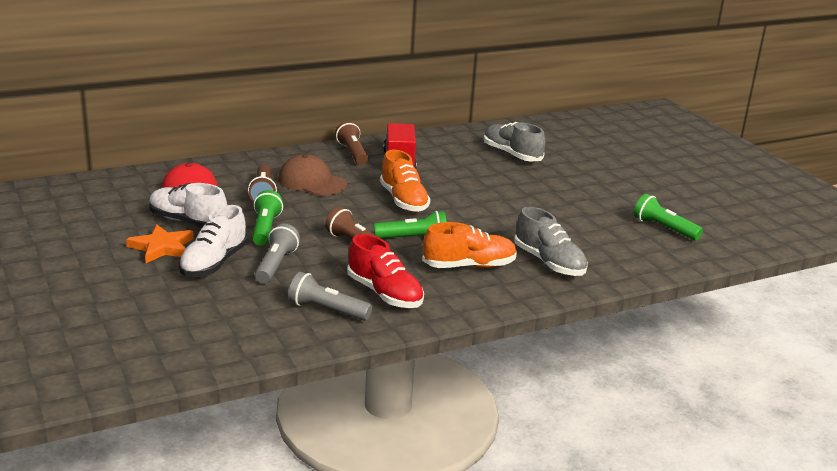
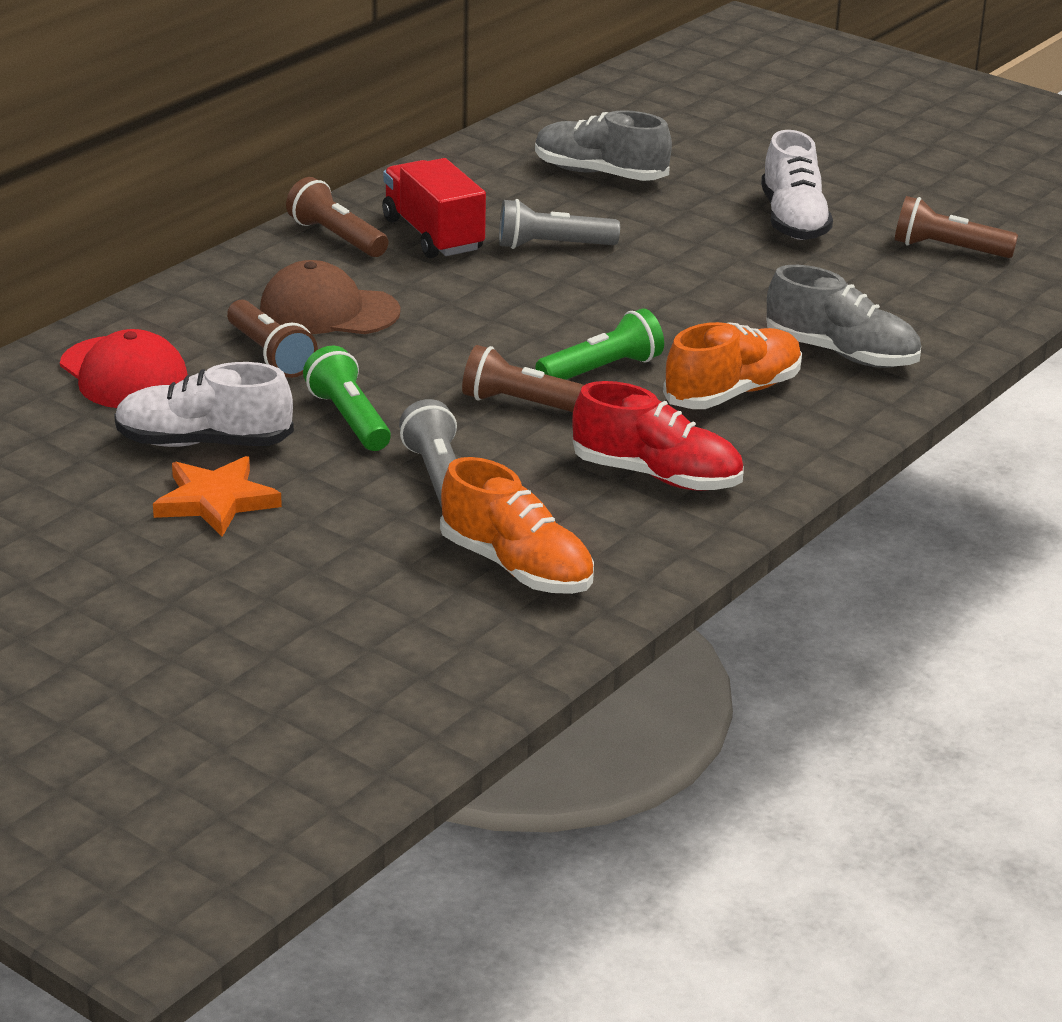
camera: 25 degrees left, 5 degrees up
(214, 263) = (335, 504): white shoe -> white shoe (793, 220)
(327, 310) = (600, 528): grey flashlight -> grey flashlight (552, 246)
(403, 201) = (516, 306): orange shoe -> orange shoe (517, 567)
(664, 228) = (948, 249): green flashlight -> brown flashlight

